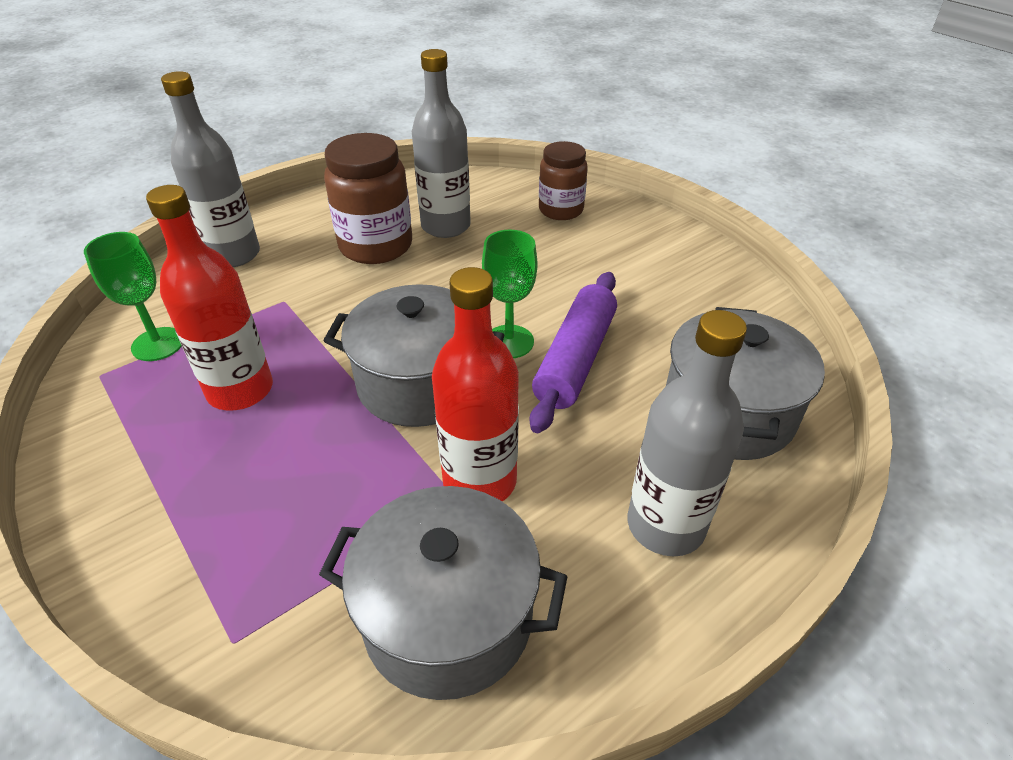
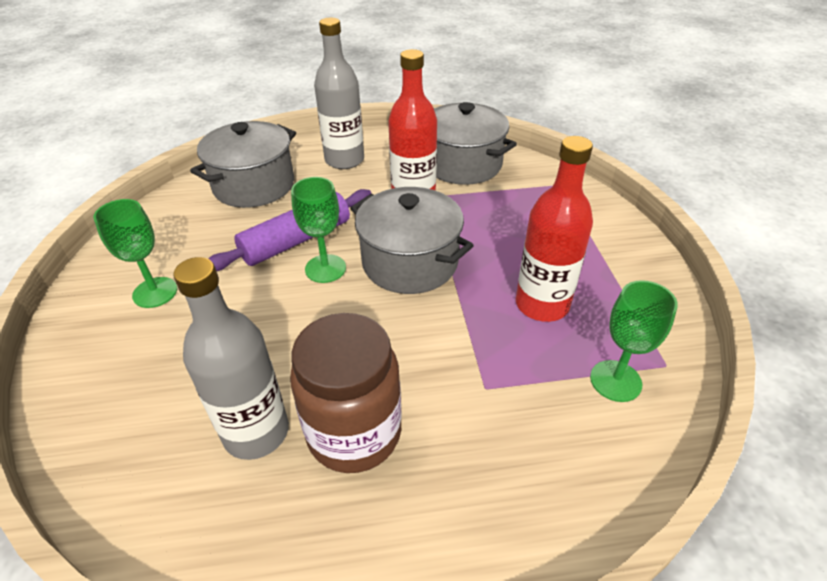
camera: 150 degrees left, 0 degrees up
(234, 255) = (528, 500): grey bottle -> none
(561, 210) = (117, 399): brown jar -> none
(640, 266) = (155, 292): none -> green goblet

